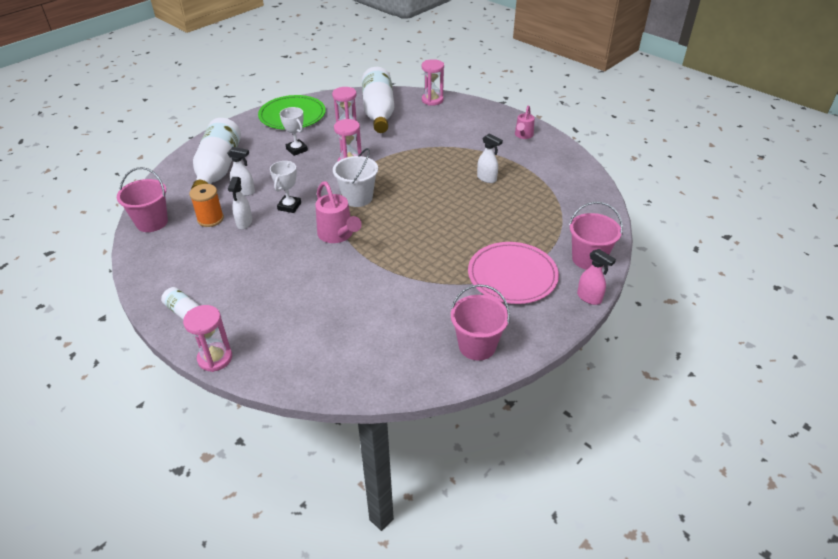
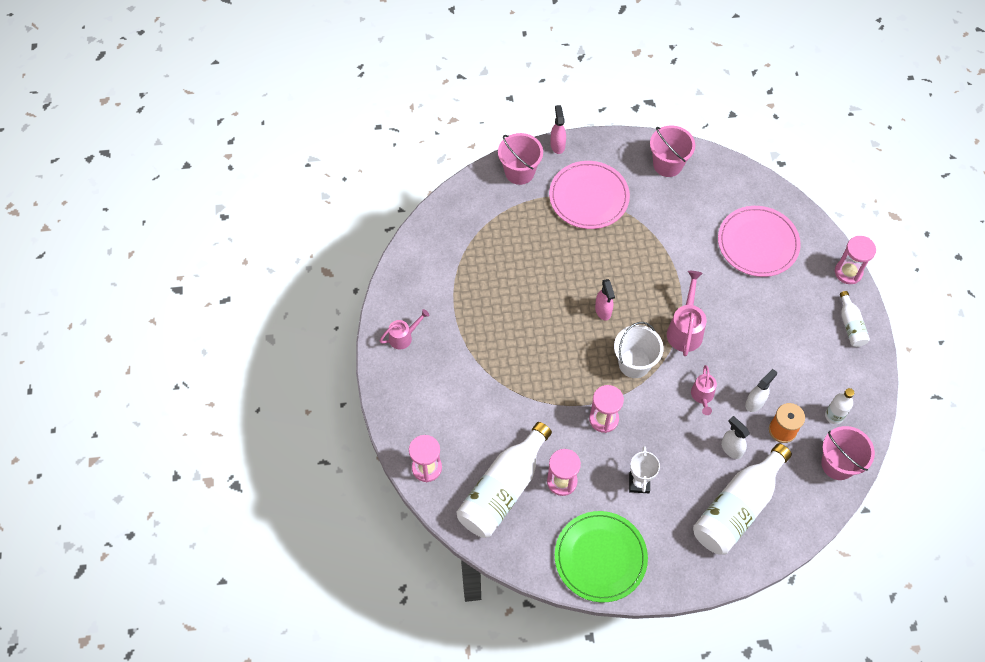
camera: 140 degrees left, 20 degrees up
(170, 247) = (834, 416): none -> white bottle
(289, 206) = (702, 396): white trophy -> pink watering can
(326, 330) = (758, 243): none -> pink plate
(412, 212) = (603, 311): none -> pink spray bottle
(487, 179) = (501, 305): white spray bottle -> none

